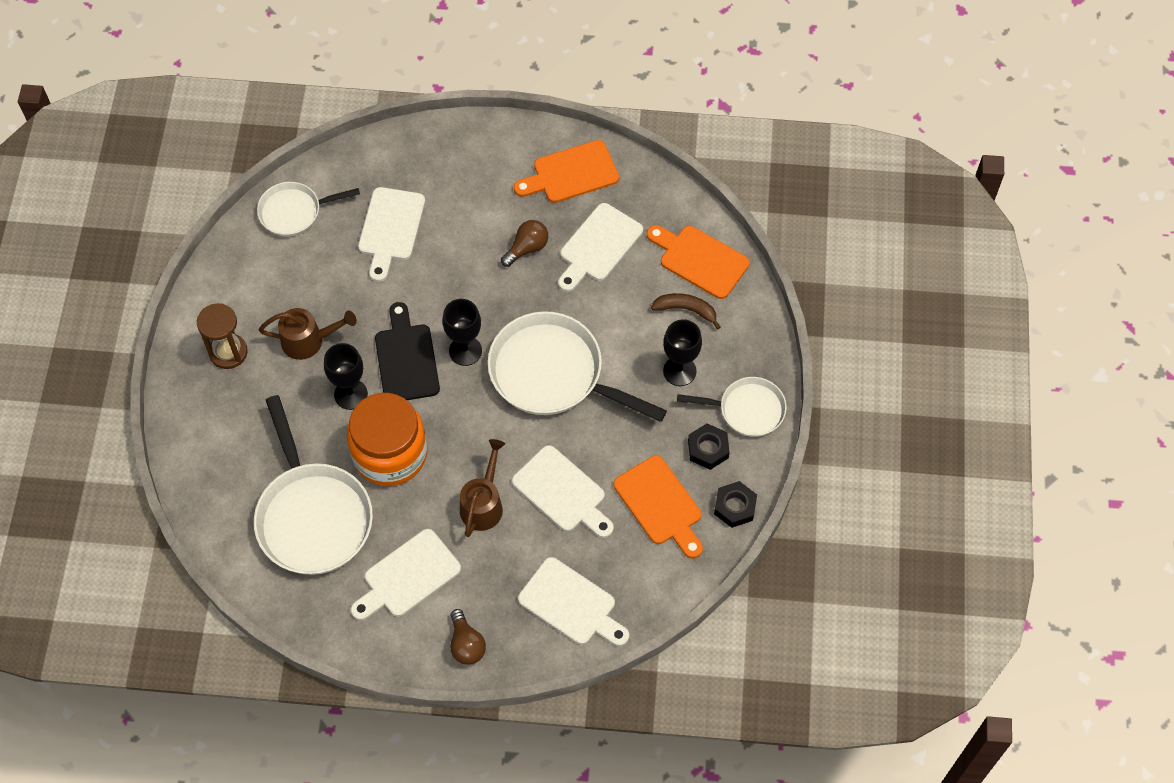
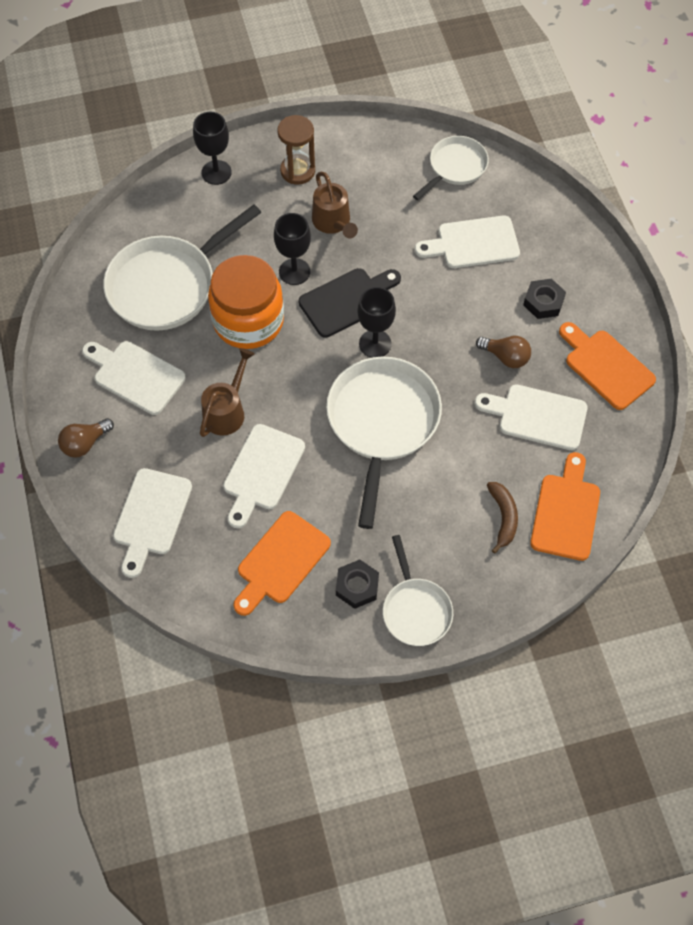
camera: 70 degrees right, 0 degrees up
(294, 212) = (455, 167): white pan -> white pan turned 75 degrees clockwise
(483, 503) = (227, 410): brown watering can -> brown watering can turned 60 degrees counterclockwise
(679, 371) = (432, 533): black goblet -> black goblet (216, 172)
(735, 507) = (303, 631): black nut -> black nut (543, 302)

